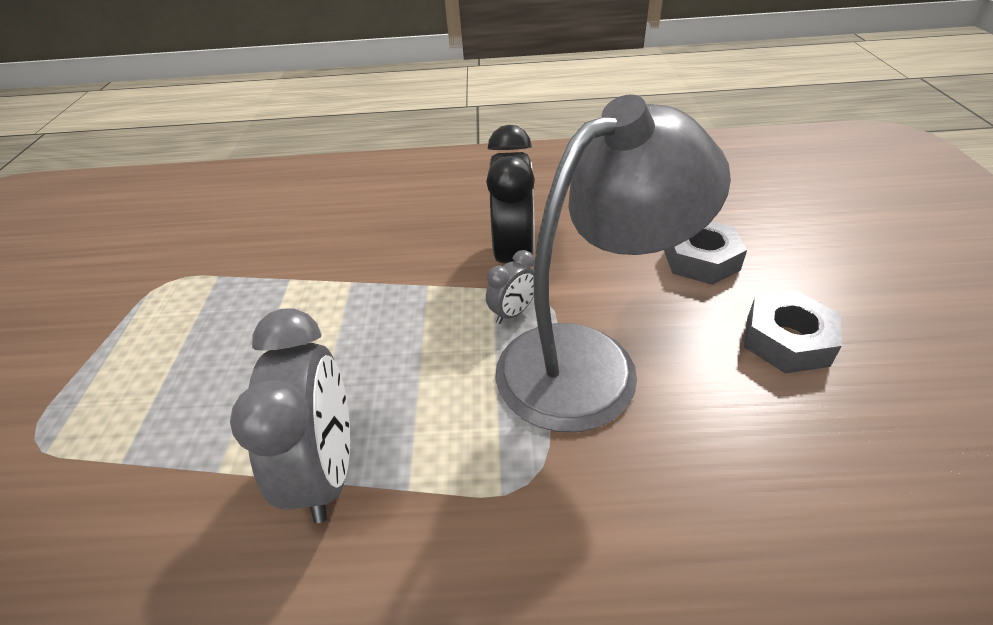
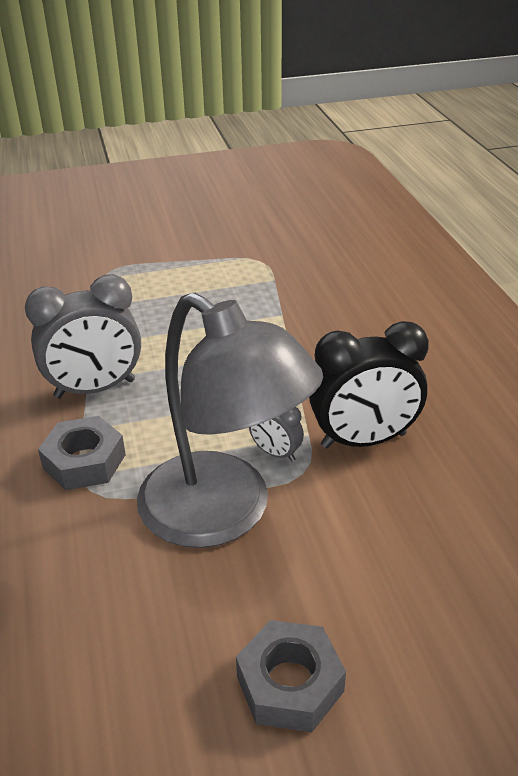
camera: 75 degrees right, 5 degrees down
(701, 260) = (419, 604): grey nut -> grey nut (84, 461)

